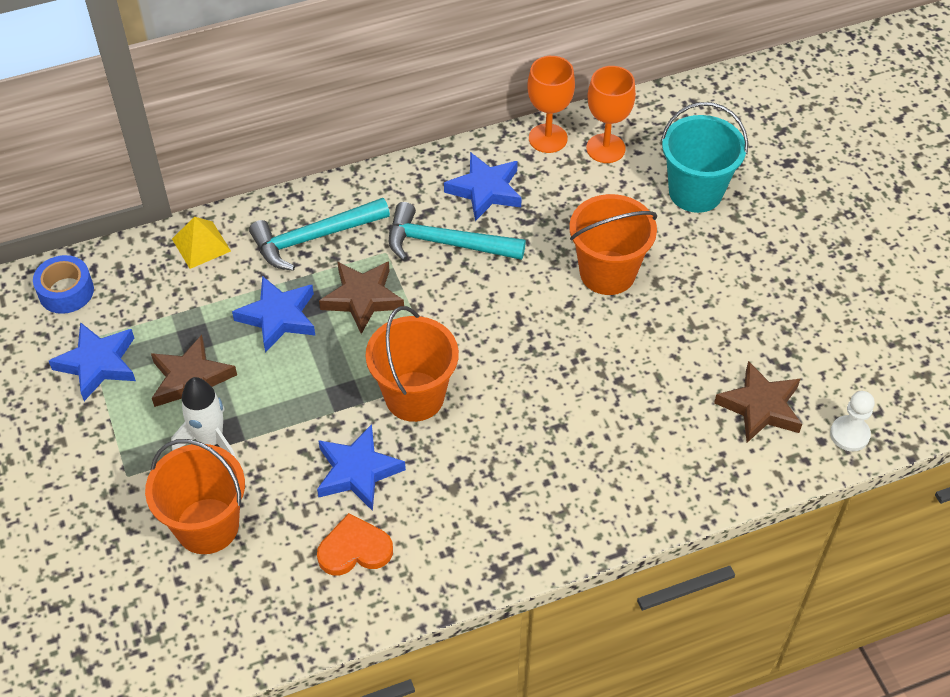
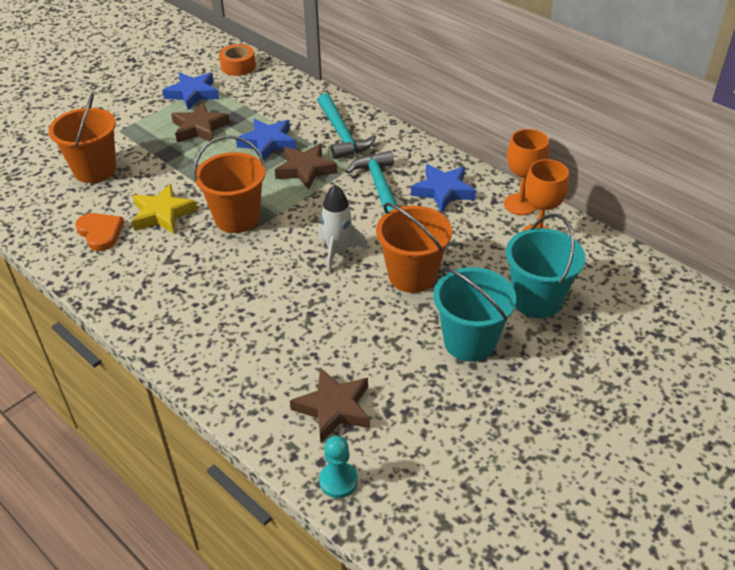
camera: 65 degrees right, 10 degrees down
(66, 291) = (238, 66): blue tape -> orange tape
(201, 244) = (305, 96): yellow pyramid -> none
(210, 440) = (158, 150): white rocket -> white rocket (338, 252)
(314, 238) = (342, 134): turquoise hammer -> turquoise hammer turned 150 degrees counterclockwise
(357, 471) = (162, 214): blue star -> yellow star
(725, 267) = (469, 341): none -> turquoise bucket
(849, 434) = (338, 481): white pawn -> turquoise pawn

